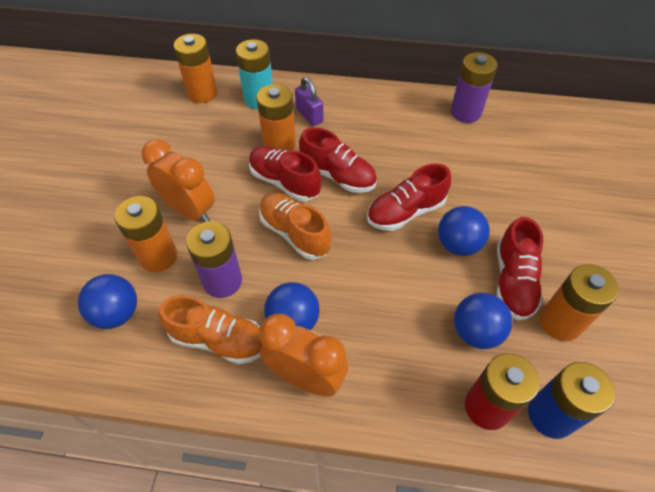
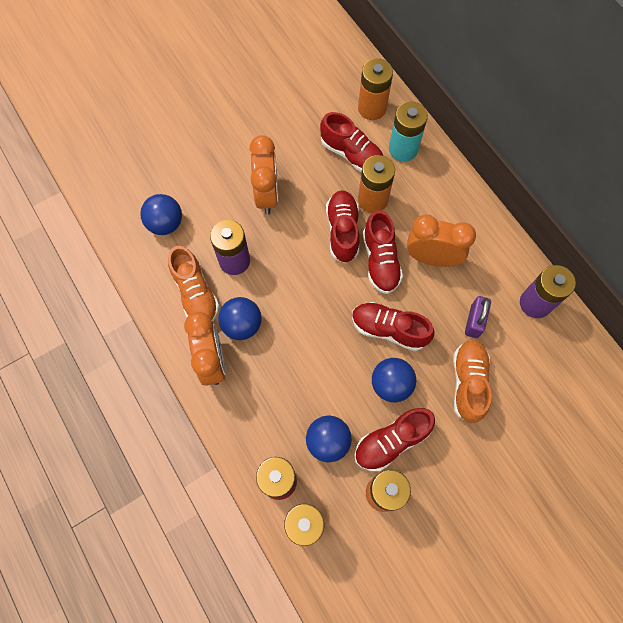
camera: 50 degrees right, 15 degrees up
(158, 256) = (219, 209): orange battery -> none
(225, 130) = (351, 154): none -> red shoe
(294, 233) = (306, 272): orange shoe -> orange shoe (468, 383)
(309, 115) = (420, 195): purple padlock -> purple padlock (474, 321)
(369, 143) = (431, 258): none -> orange clock

